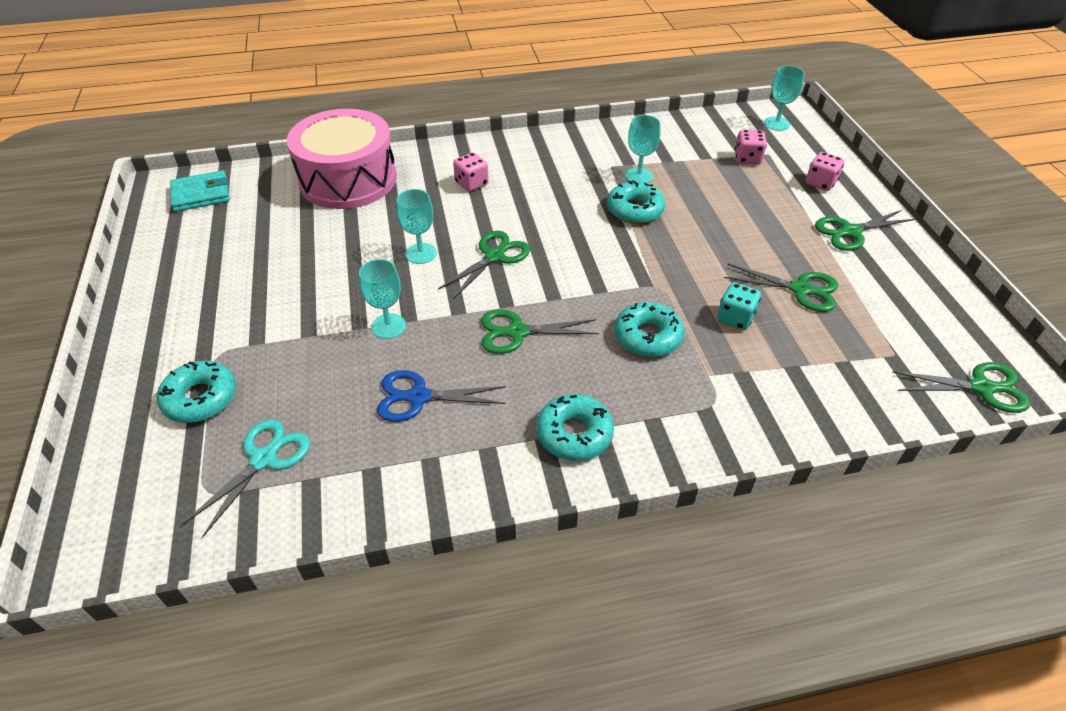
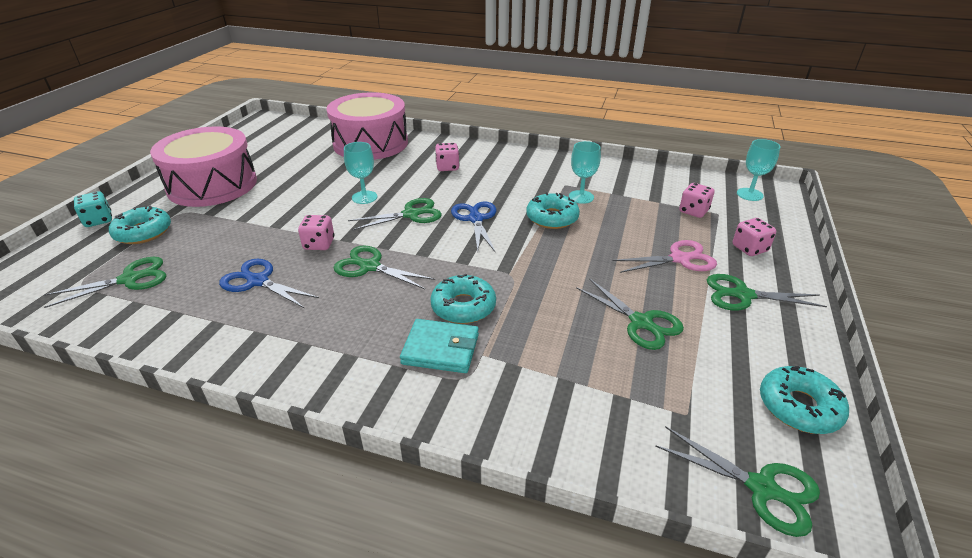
camera: 30 degrees right, 10 degrees down
(201, 194) = (279, 129): turquoise wallet -> turquoise wallet (441, 349)
(211, 304) = (212, 185): none -> pink drum
(264, 459) = (130, 279): turquoise scissors -> green scissors
(388, 326) = (292, 232): turquoise goblet -> none
(435, 328) = (319, 244): none -> pink dice
(565, 238) = (476, 219): none -> blue scissors
(574, 434) = (329, 350): turquoise donut -> turquoise donut (799, 407)
(735, 318) = (554, 321): turquoise dice -> turquoise dice (98, 220)
(777, 214) = (679, 259): none -> pink scissors

